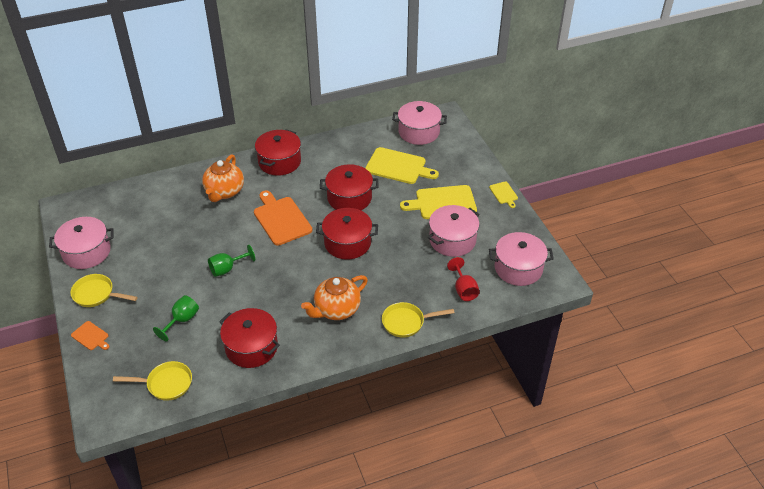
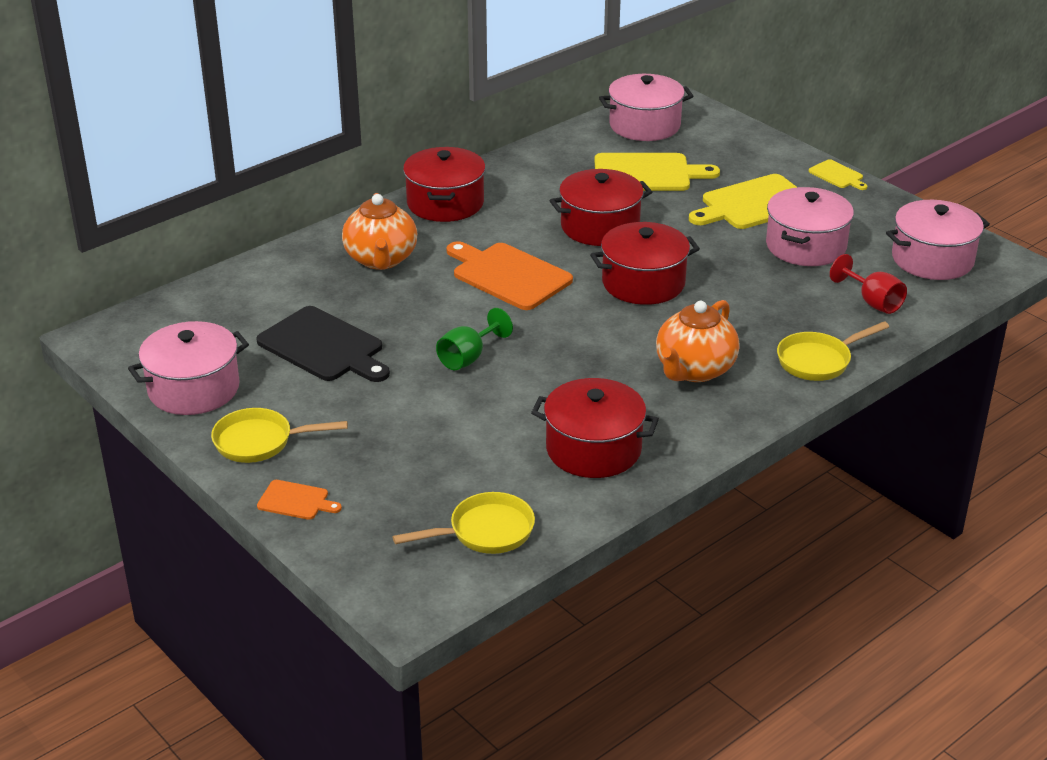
camera: 20 degrees left, 10 degrees down
(162, 242) = (324, 347): none -> black cutting board
(182, 320) = (444, 442): green goblet -> none

